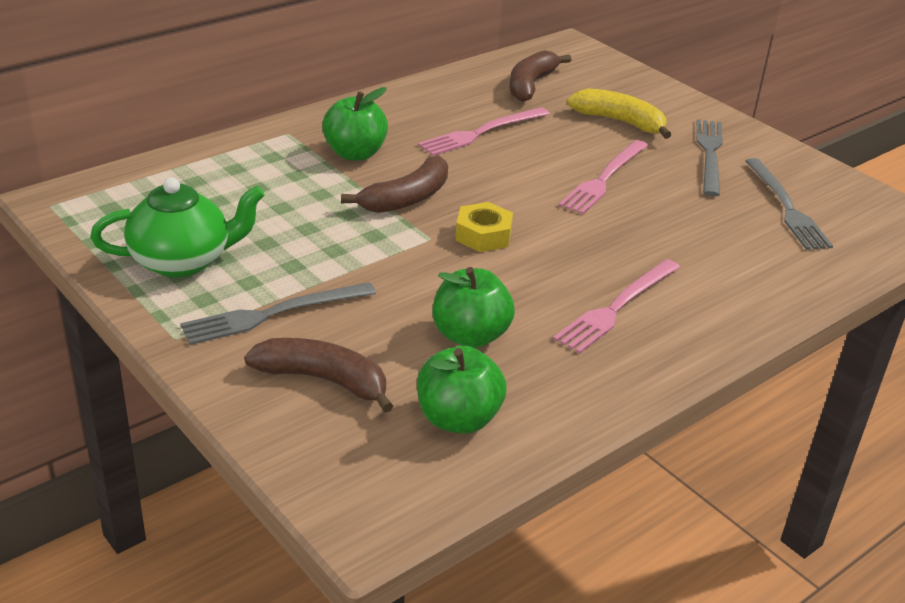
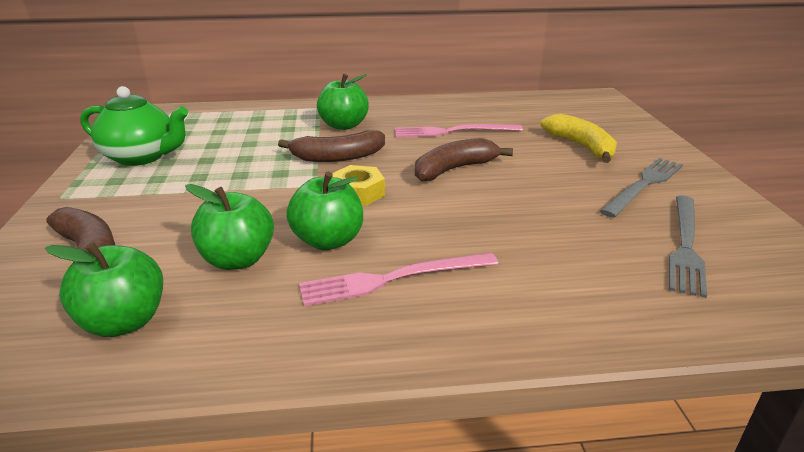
camera: 35 degrees right, 5 degrees down
(273, 314) = (136, 201): grey fork -> none
(522, 292) = (328, 241): none -> green apple
(531, 85) = (533, 112): brown banana -> brown banana (454, 169)
(604, 179) = (515, 180): pink fork -> none

